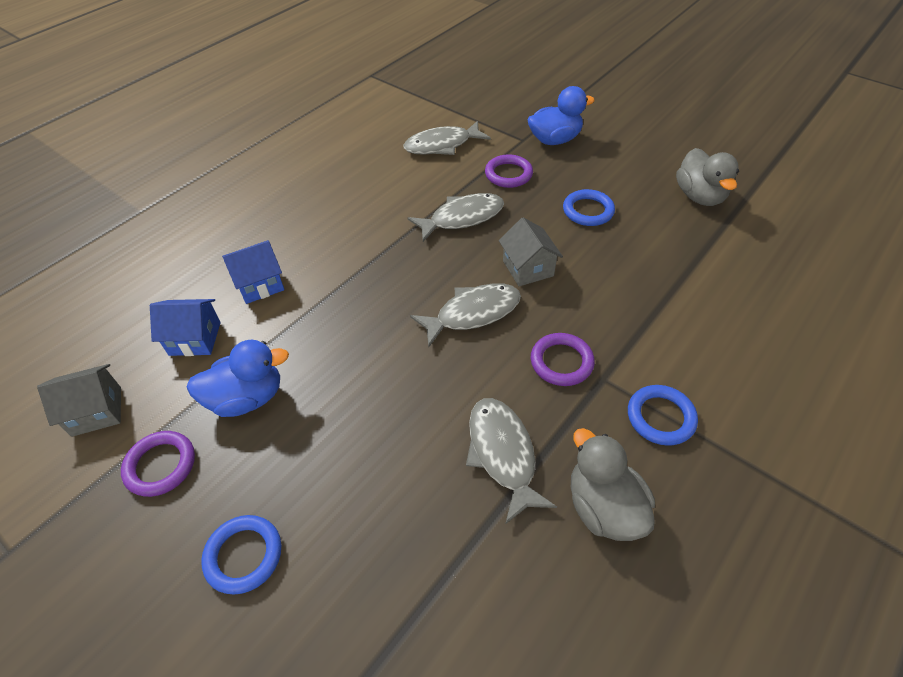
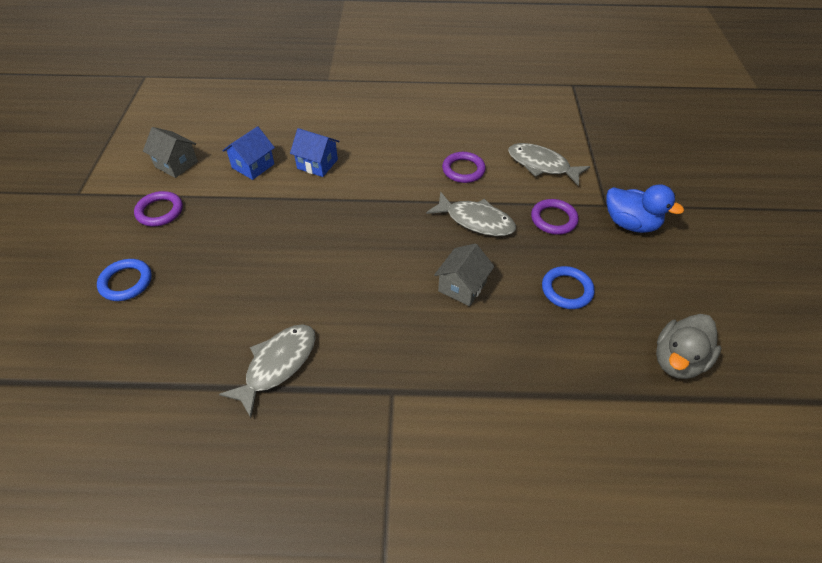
camera: 50 degrees right, 0 degrees up
(195, 338) = (253, 166): blue house -> blue house turned 75 degrees clockwise
(247, 398) = (228, 215): blue duck -> none
(473, 313) = (387, 280): grey fish -> none
(561, 362) = (386, 356): purple ring -> purple ring (463, 170)
(603, 507) = (273, 450): grey duck -> none
(660, 417) = (384, 449): blue ring -> none

